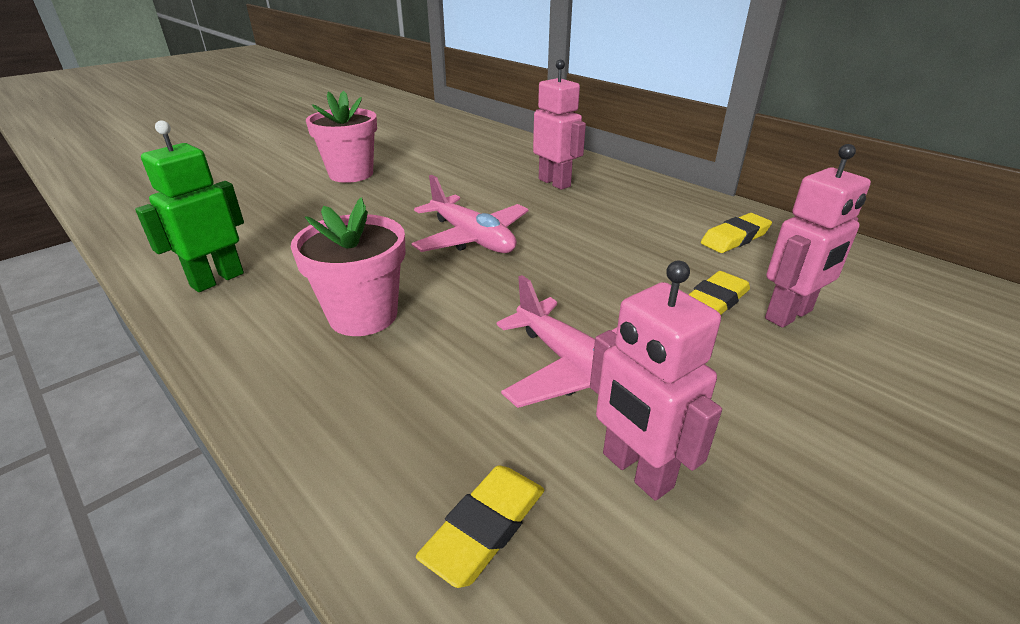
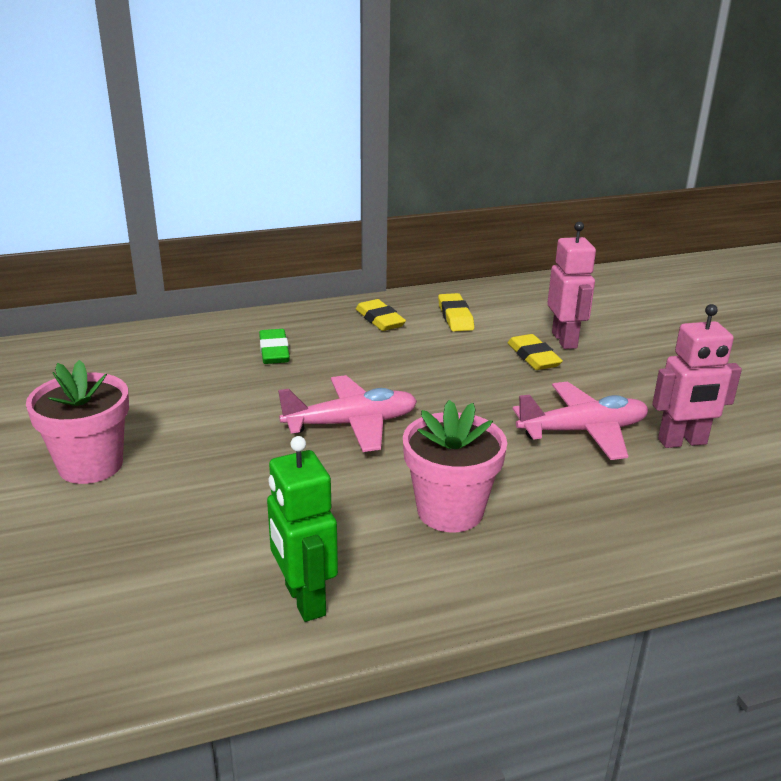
camera: 65 degrees left, 5 degrees down
(485, 528) = (710, 504): yellow eraser -> yellow eraser (380, 320)
(554, 183) = (274, 351): pink robot -> green eraser

